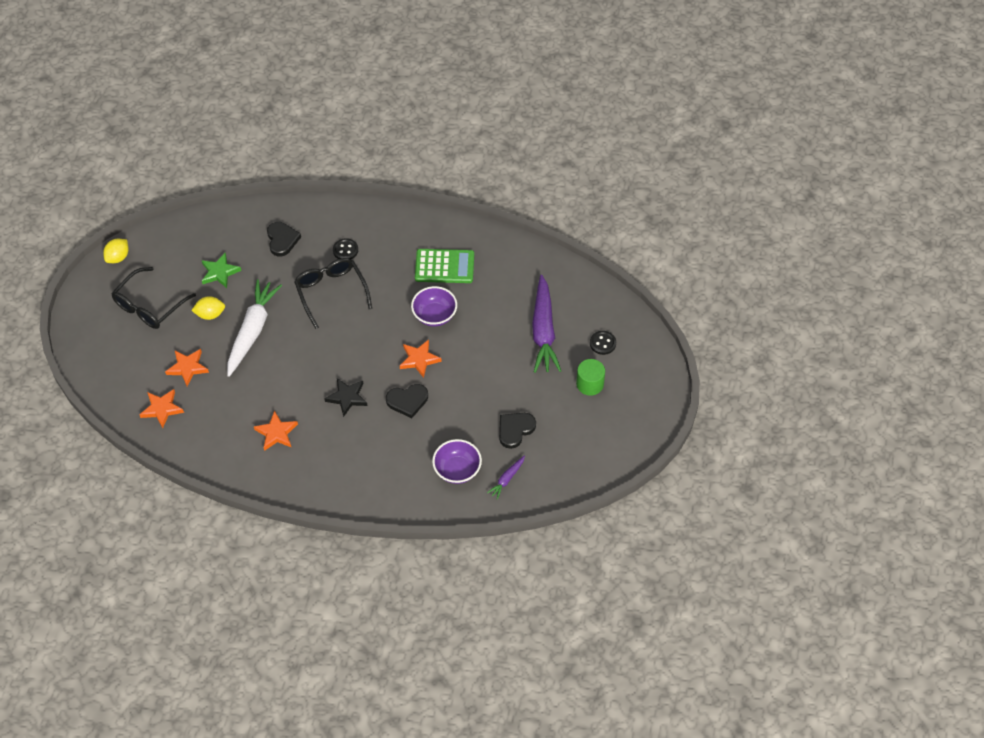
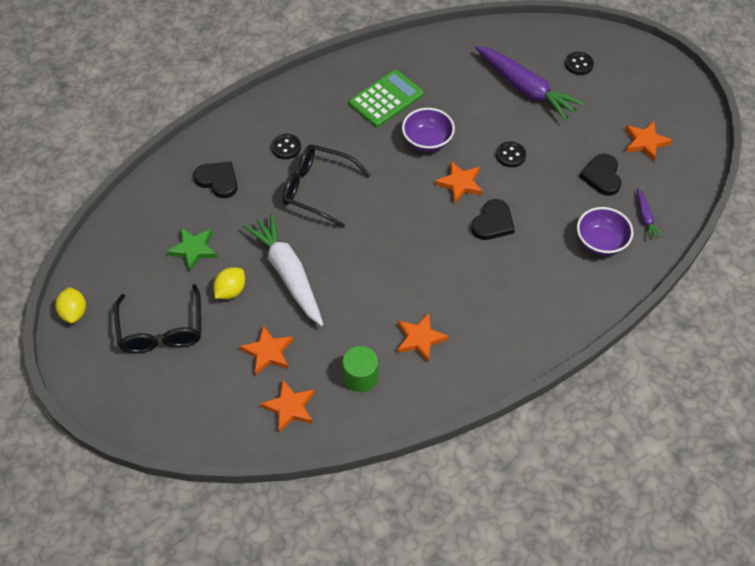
camera: 45 degrees left, 0 degrees up
(347, 397) = (441, 260): black star -> none
(475, 367) = (510, 155): none -> black button
(575, 432) = (645, 142): none -> orange star
(590, 384) = (609, 100): green cylinder -> green cylinder (360, 377)

